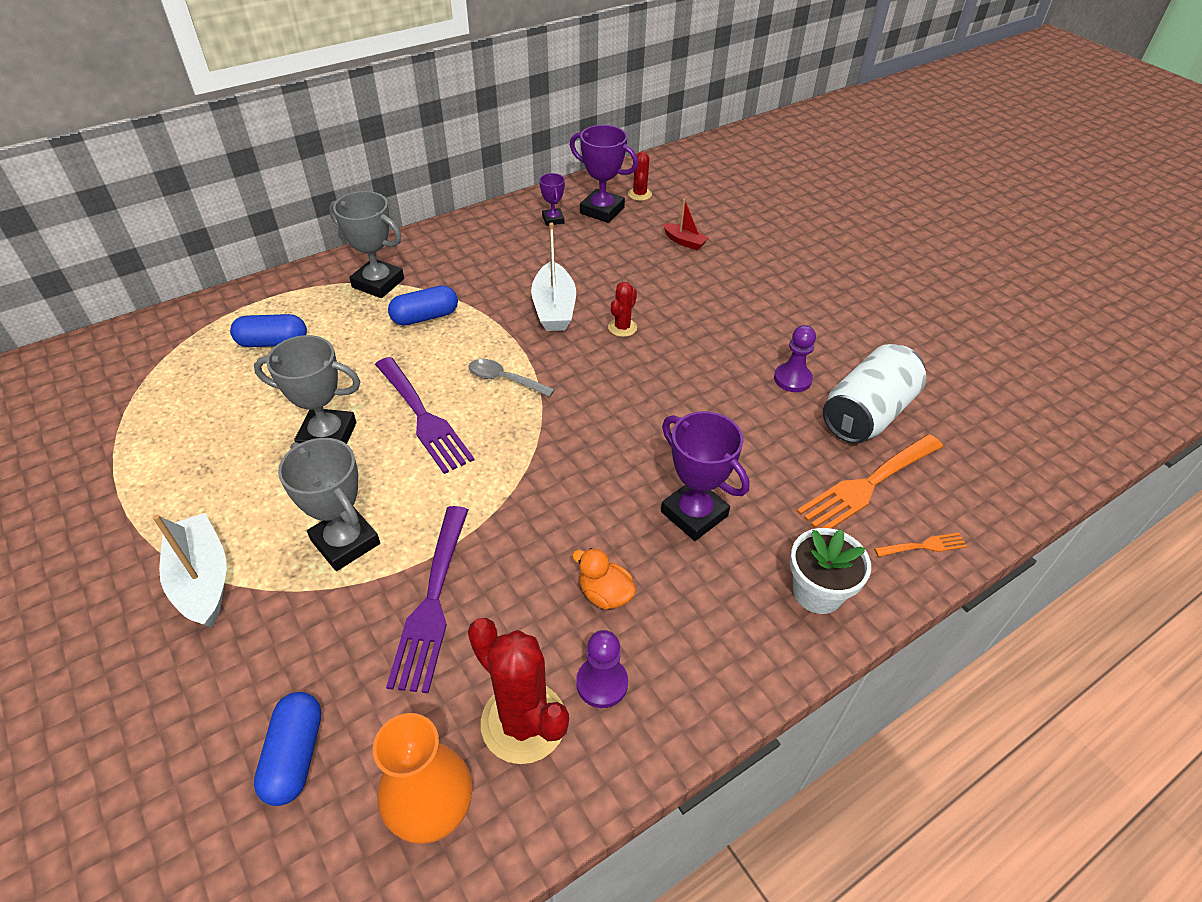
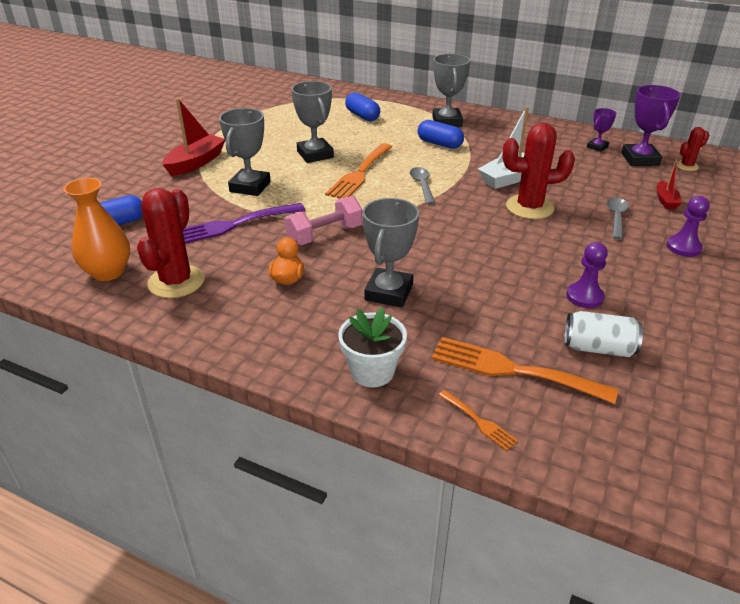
camera: 60 degrees right, 10 degrees down
(202, 579) = (196, 163): white boat -> red boat
(423, 418) = (360, 173): purple fork -> orange fork
(537, 516) = (324, 235): none -> pink dumbbell
(602, 683) = (221, 300): purple pawn -> purple pawn (683, 247)
(622, 327) = (529, 207): red cactus -> red cactus, size x1.93
(687, 286) = (616, 217): none -> grey spoon
(694, 514) = (389, 292): purple trophy -> grey trophy
(867, 414) = (598, 348): white can -> white can, size x0.63

